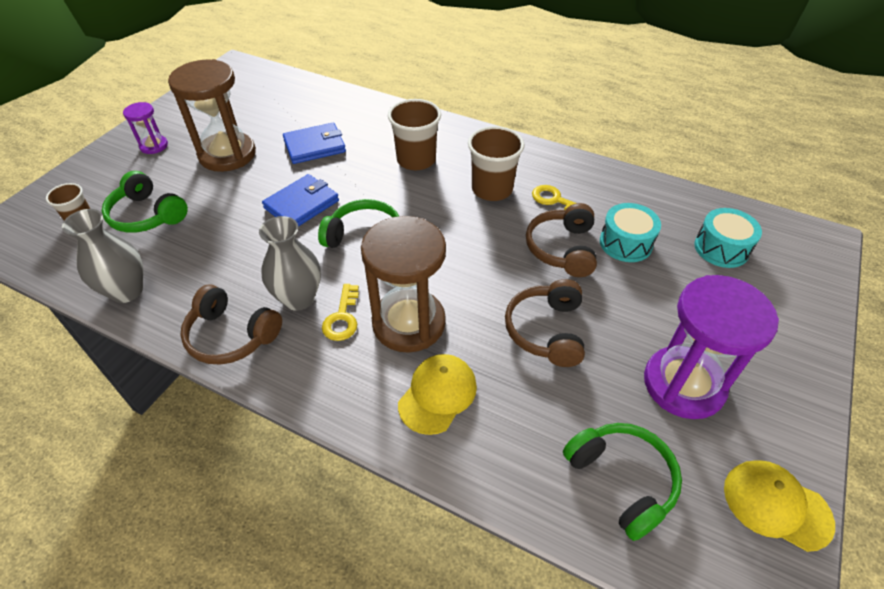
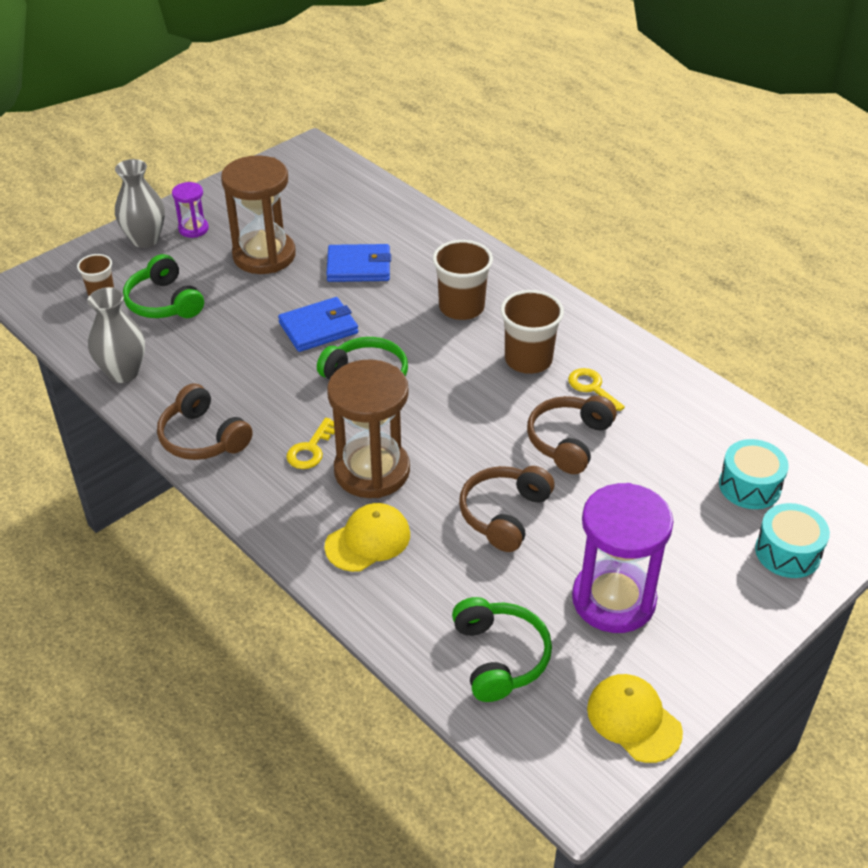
camera: 20 degrees right, 5 degrees down
(299, 298) = (277, 420): grey vase -> grey vase (145, 239)
(625, 243) = (643, 453): turquoise drum -> turquoise drum (787, 552)

